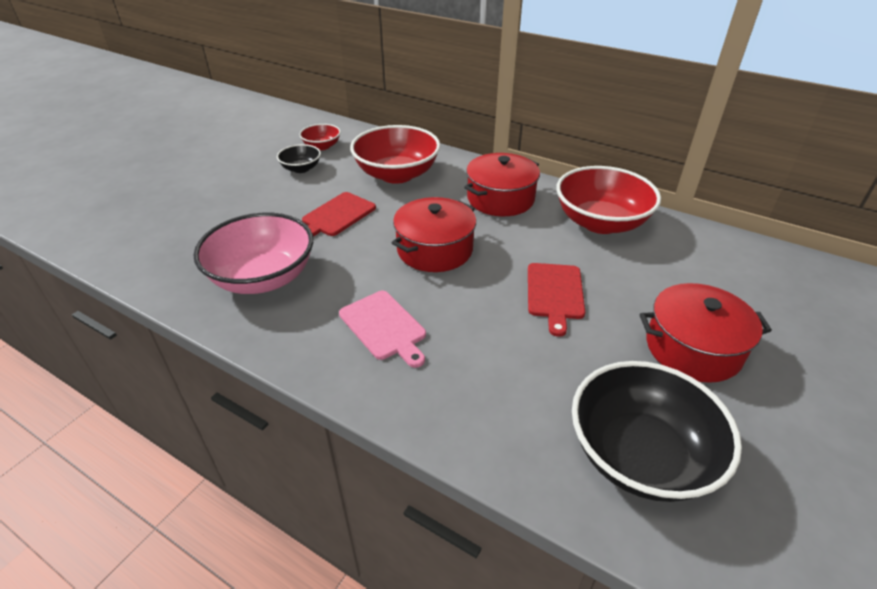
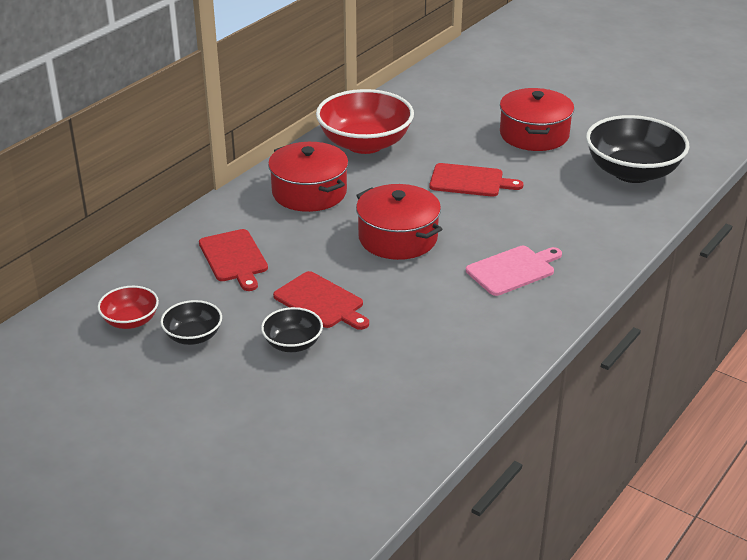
camera: 85 degrees left, 5 degrees down
(263, 277) = (436, 348): pink bowl -> none
(284, 207) = (292, 344): none -> black bowl
(397, 174) = (234, 258): red bowl -> red cutting board

